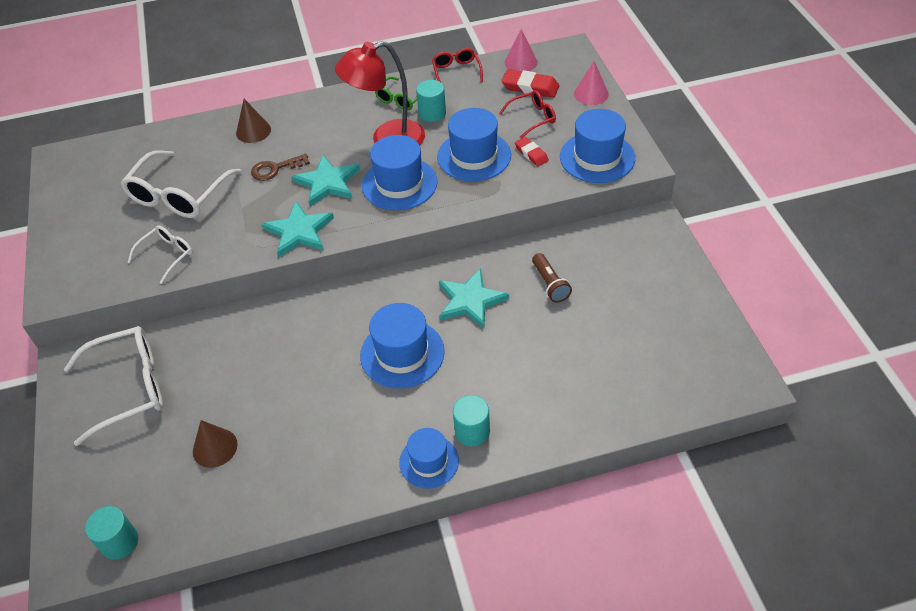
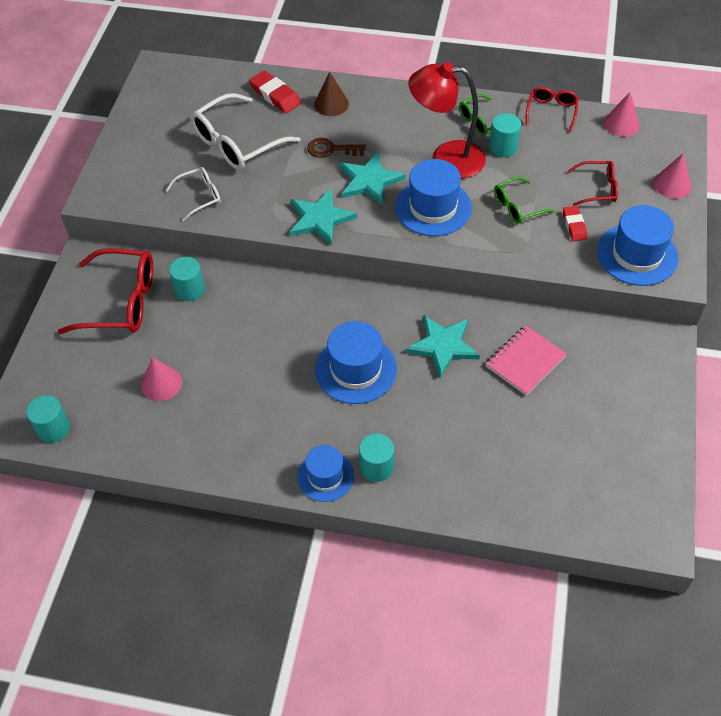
camera: 25 degrees right, 5 degrees up
(128, 388) = (120, 301): white glasses -> red glasses
(197, 348) = (190, 290): none -> turquoise cylinder
(215, 447) = (161, 383): brown cone -> pink cone
(474, 156) = (518, 206): blue hat -> green glasses
(530, 87) = (614, 155): red eraser -> red eraser (275, 95)
(550, 284) = (525, 361): brown flashlight -> pink notebook

